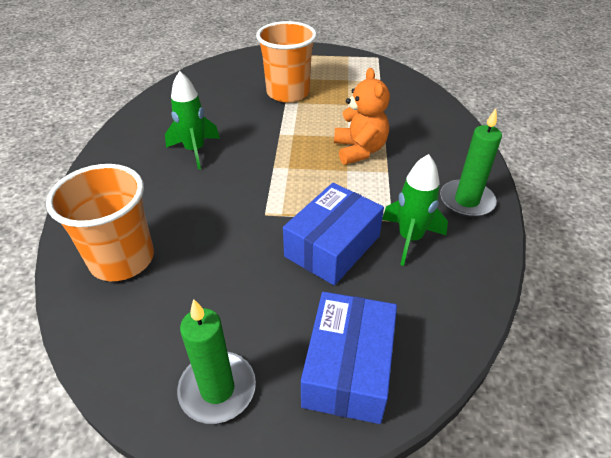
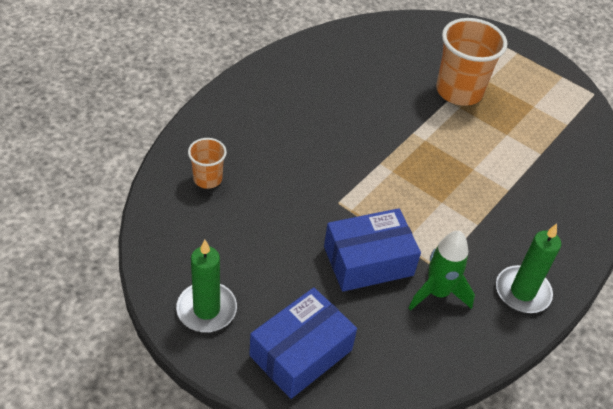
camera: 30 degrees right, 5 degrees up
(122, 259) = (207, 179): orange cup -> orange cup, size x0.53
(195, 151) = (327, 111): green rocket -> none
(359, 150) = (471, 189): orange teddy bear -> none

